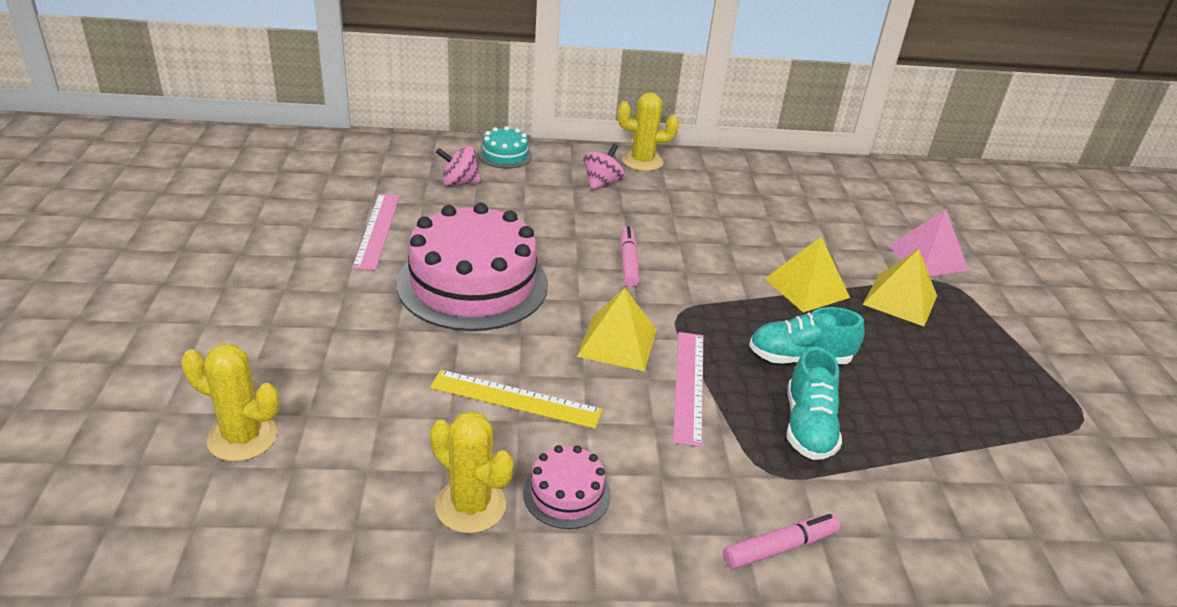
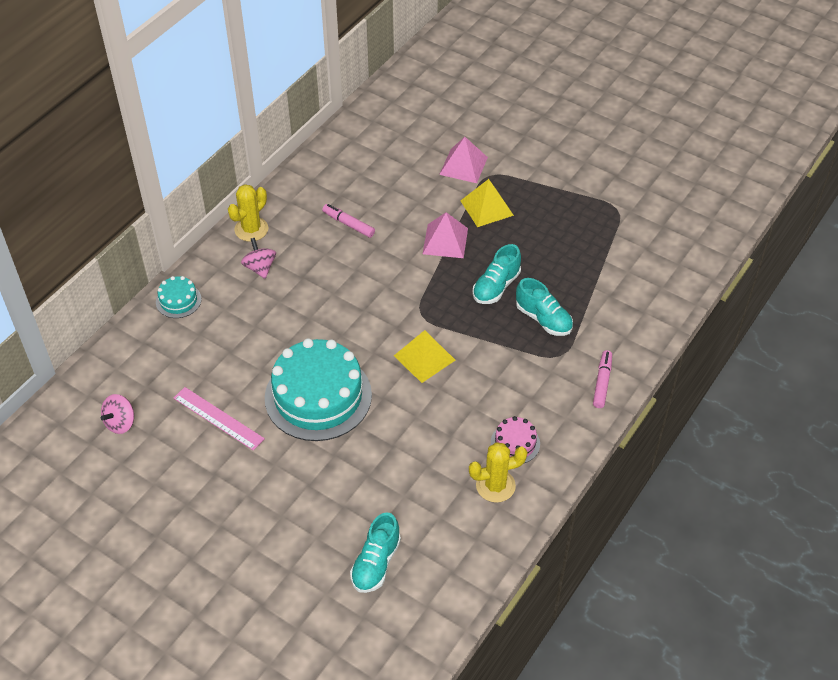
camera: 50 degrees left, 15 degrees up
(242, 437) = (376, 563): yellow cactus -> turquoise shoe
(459, 183) = (194, 345): pink spinning top -> pink spinning top (120, 423)
(473, 284) = (318, 396): pink cake -> turquoise cake
(515, 399) = (435, 428): yellow ruler -> none
(628, 263) = (357, 308): pink marker -> pink marker (348, 224)
(688, 385) = (480, 348): pink ruler -> none
(806, 288) = (445, 241): yellow pyramid -> pink pyramid

